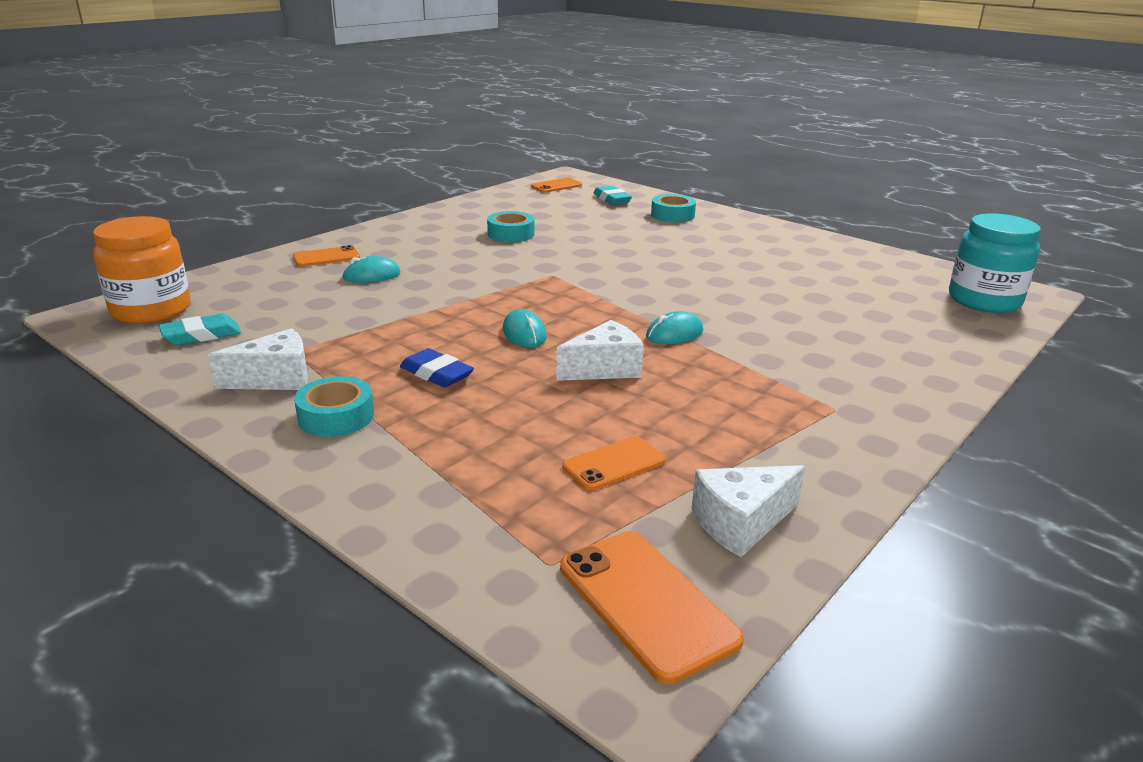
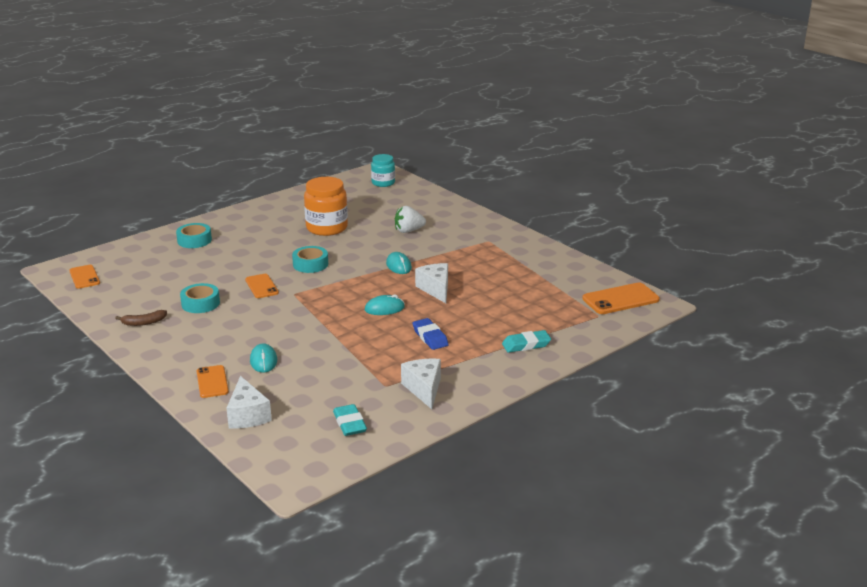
camera: 80 degrees left, 0 degrees up
(151, 310) = (295, 452): orange jar -> orange jar (327, 228)
(336, 416) = (473, 367): turquoise tape -> turquoise tape (310, 264)
(436, 374) = (430, 337): blue eraser -> blue eraser turned 75 degrees counterclockwise
(460, 217) = (143, 323): none -> brown banana
(612, 199) = (140, 258): turquoise eraser -> turquoise eraser (526, 345)
(614, 464) = (529, 296): orange phone -> orange phone (261, 286)
(741, 523) = (574, 275): white cheese -> white cheese (247, 415)
(812, 333) = (408, 231): none -> white strawberry
(984, 300) = (383, 183): turquoise jar -> turquoise jar, size x0.62

